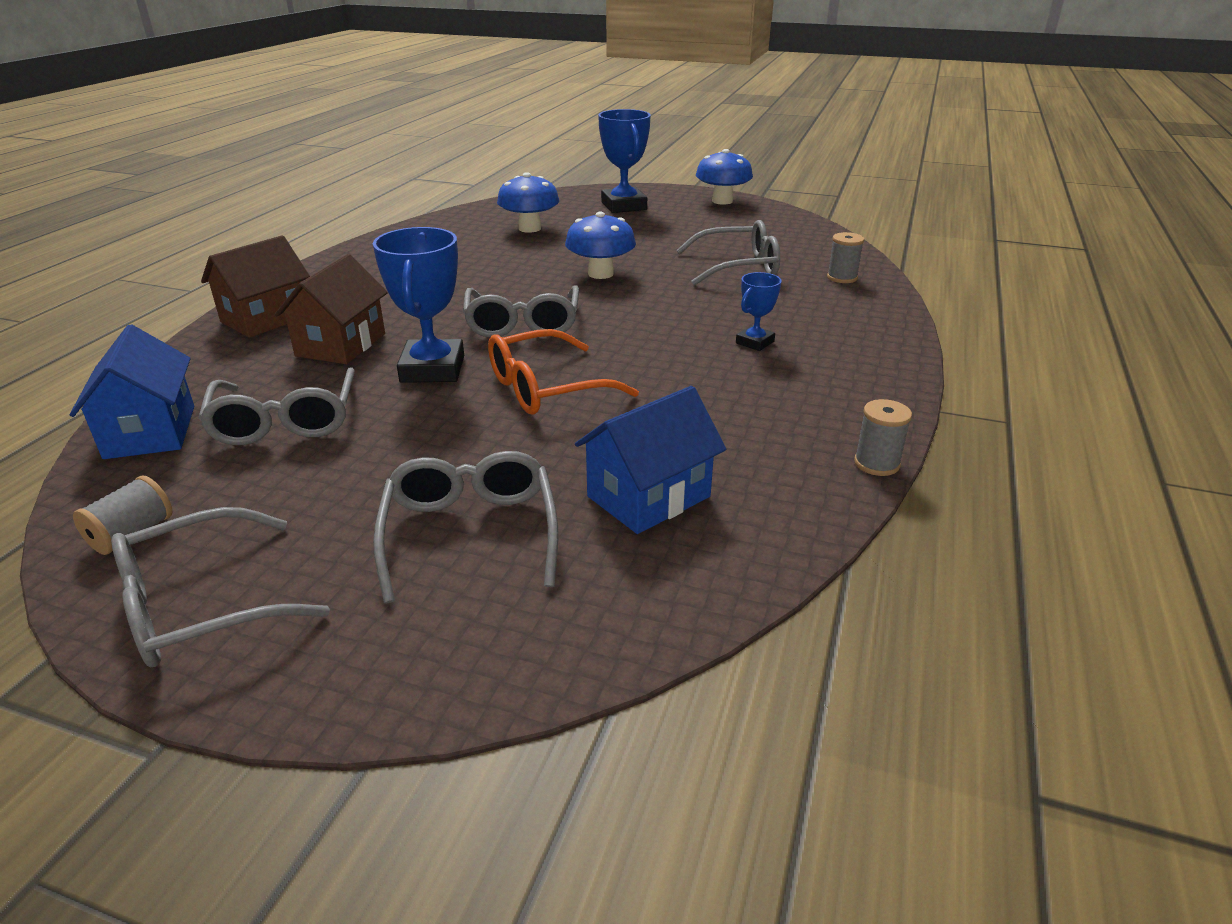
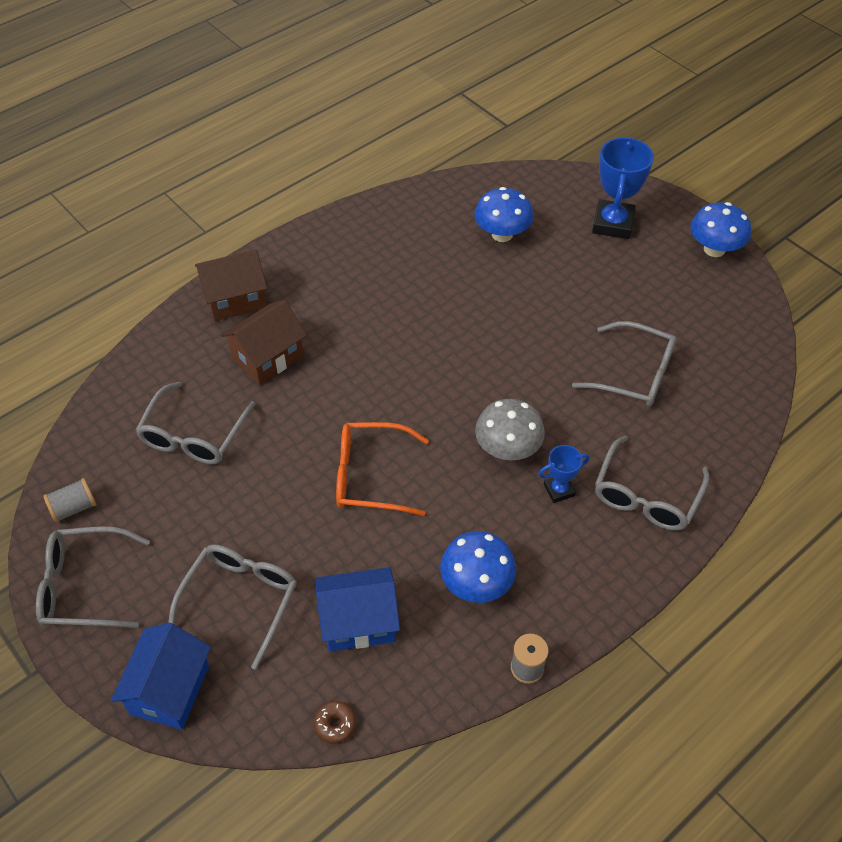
camera: 30 degrees right, 20 degrees up
(151, 432) = (116, 410): blue house -> blue house (170, 690)
(432, 369) = (310, 417): blue trophy -> none
(523, 324) = (405, 385): grey glasses -> grey glasses (646, 496)
(600, 274) = (511, 336): blue mushroom -> blue mushroom (476, 583)
(674, 333) = (507, 449): none -> grey mushroom
(715, 597) = (335, 724): none -> brown donut
(842, 278) = (712, 430): grey spool -> none

